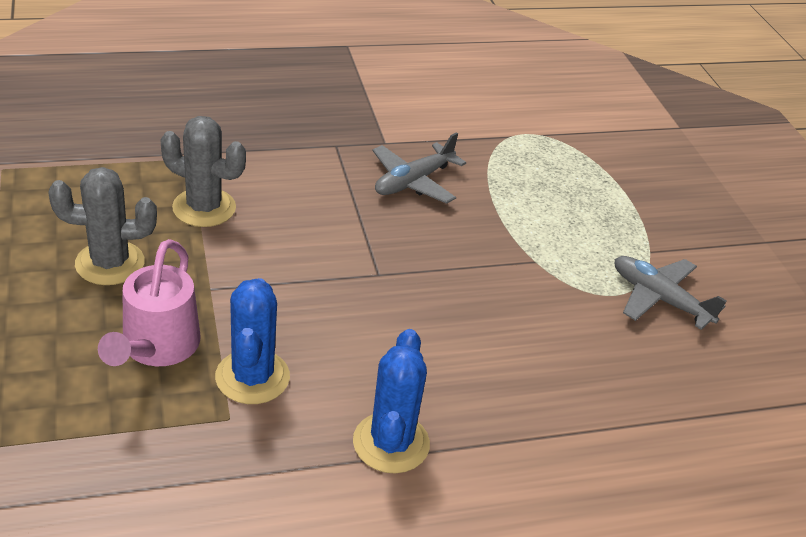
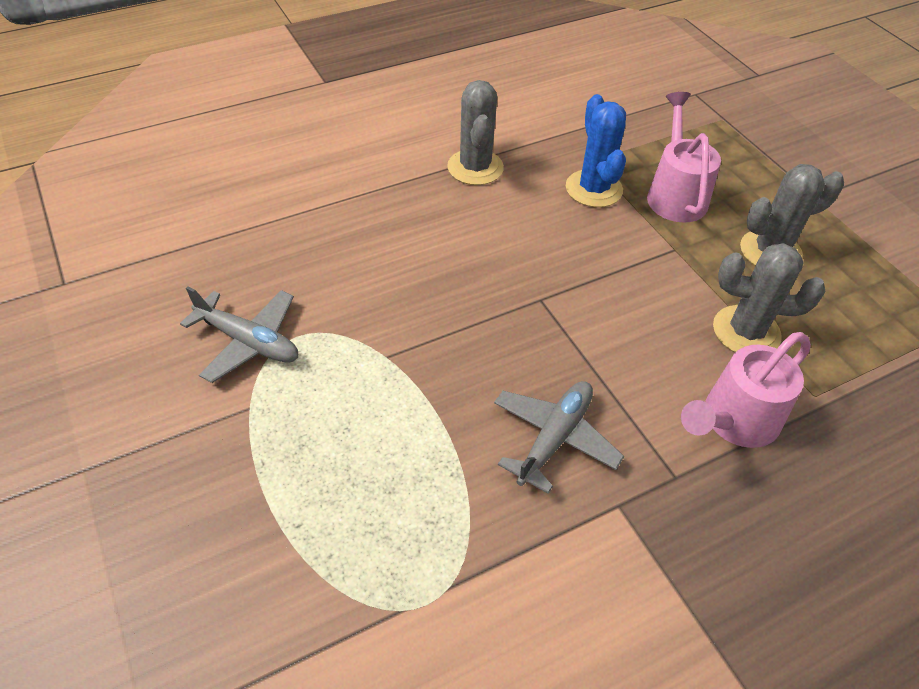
camera: 170 degrees right, 10 degrees up
(269, 160) = (733, 421): none -> pink watering can
(391, 443) = (475, 167): blue cactus -> grey cactus

